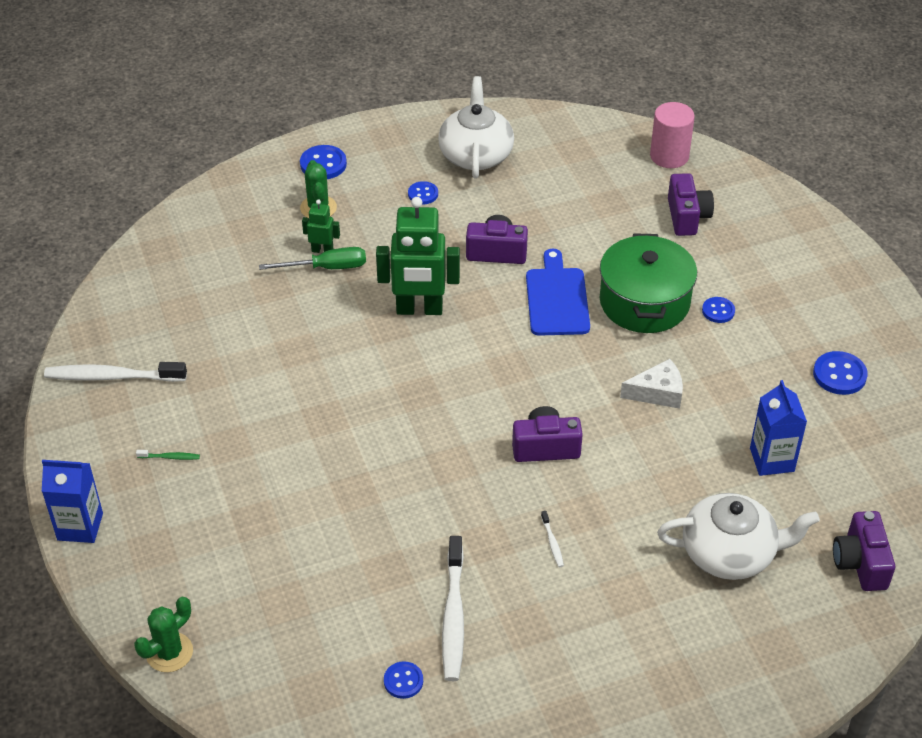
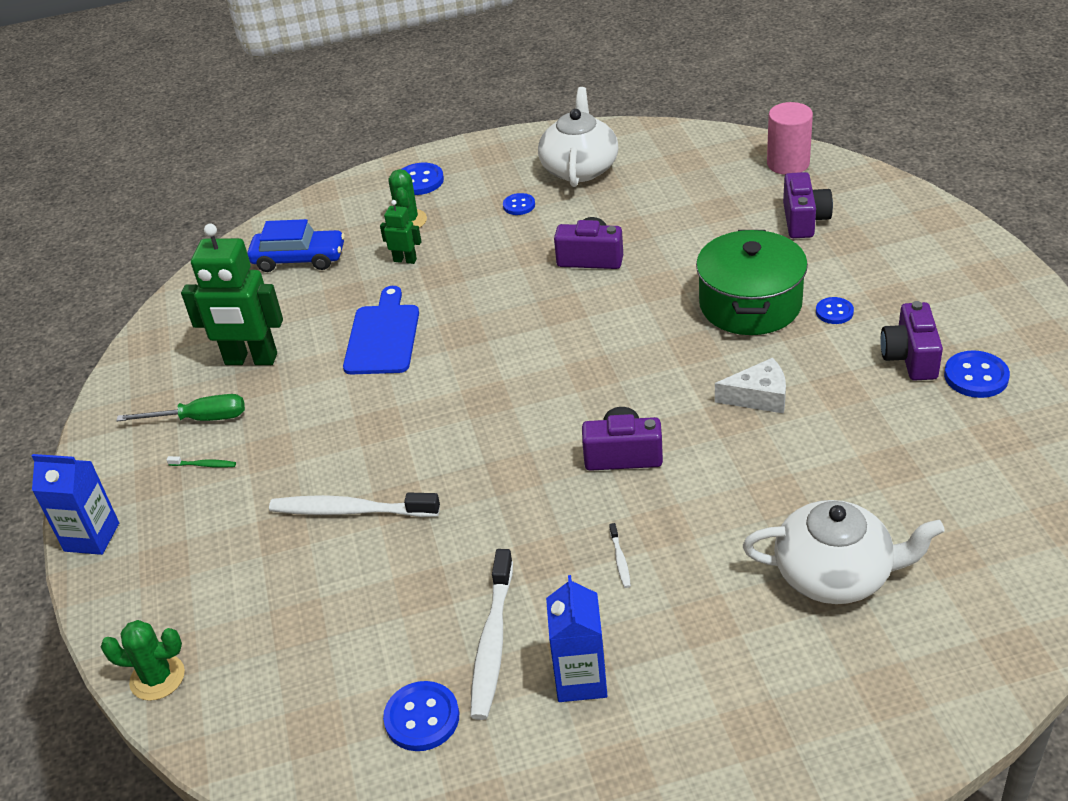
camera: 10 degrees right, 5 degrees down
(112, 377) = (162, 384): white toothbrush -> white toothbrush (350, 511)
(169, 652) = (157, 678): green cactus -> green cactus turned 45 degrees clockwise
(219, 247) = (299, 259): none -> blue car
(327, 268) = (407, 276): green screwdriver -> green screwdriver (200, 419)
(403, 681) = (422, 718): blue button -> blue button, size x1.56
(419, 309) = (499, 315): green robot -> green robot (251, 360)
(557, 298) = (652, 302): blue cutting board -> blue cutting board (383, 336)
(772, 460) = (891, 469): blue carton -> blue carton (580, 679)
(860, 563) = (1000, 588): purple camera -> purple camera (910, 357)

